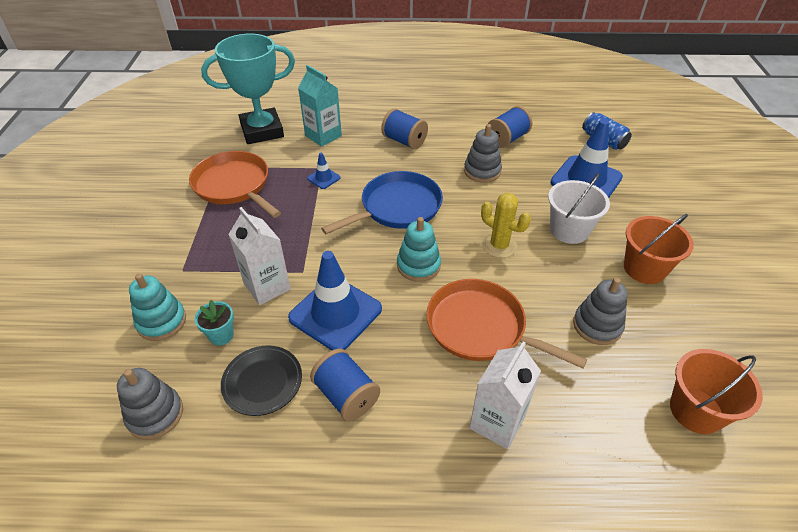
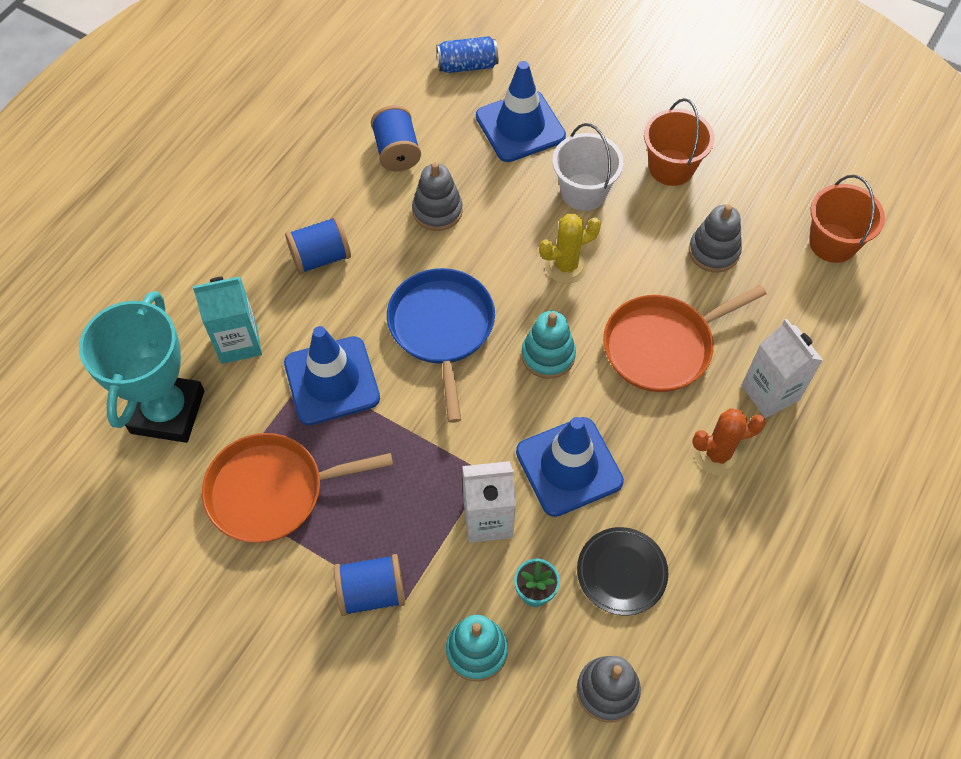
camera: 60 degrees left, 15 degrees up
(324, 178) = (332, 381): blue traffic cone -> blue traffic cone, size x2.23
(346, 395) = (678, 502): blue spool -> blue spool (371, 592)
(408, 406) = (717, 454): none -> orange cactus

